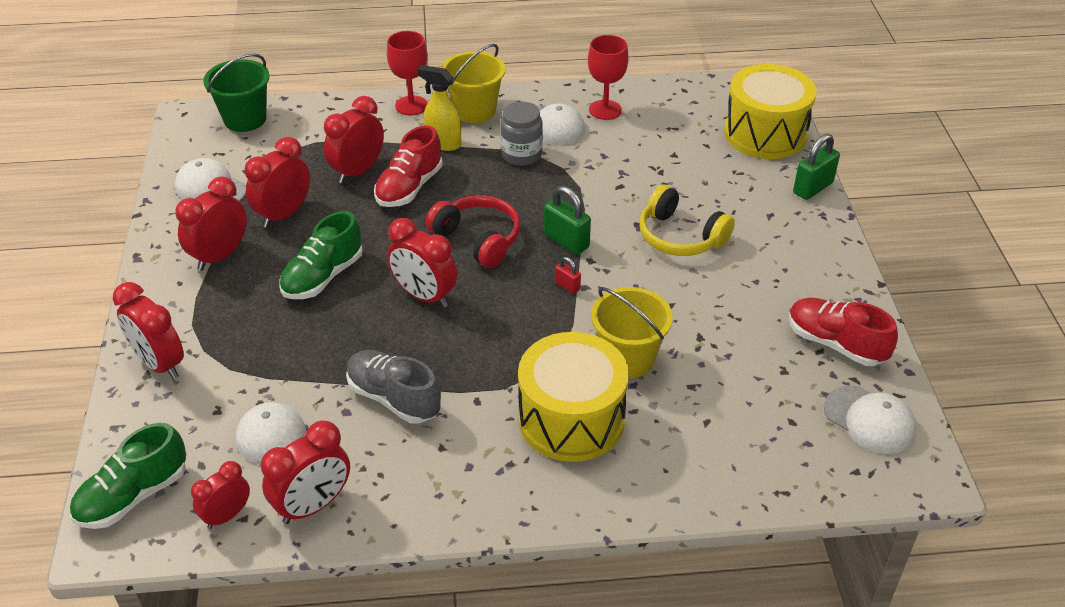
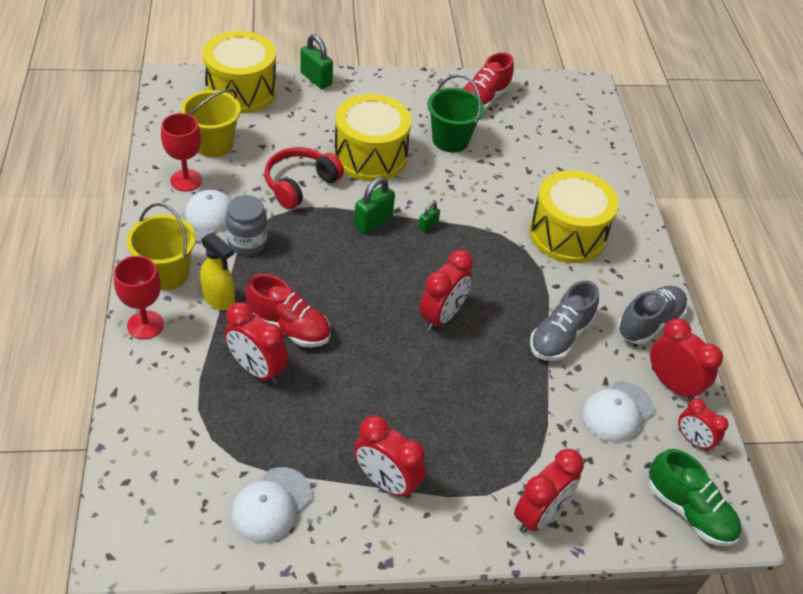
camera: 95 degrees left, 5 degrees up
(245, 119) = (138, 484): green bucket -> green bucket (450, 140)
(283, 214) = (322, 430): red clock -> none
(323, 277) = (418, 391): green shoe -> none
(415, 494) = (649, 323): none -> grey shoe
(443, 143) = (219, 299): yellow spray bottle -> yellow spray bottle turned 75 degrees counterclockwise
(478, 239) = (368, 278): red headphones -> red headphones (300, 184)
(567, 286) = (428, 225): red padlock -> green padlock
(628, 358) = (505, 199): yellow bucket -> yellow bucket (213, 144)
(680, 237) = (370, 156): yellow headphones -> yellow drum
(869, 420) = (548, 98): white cap -> none

